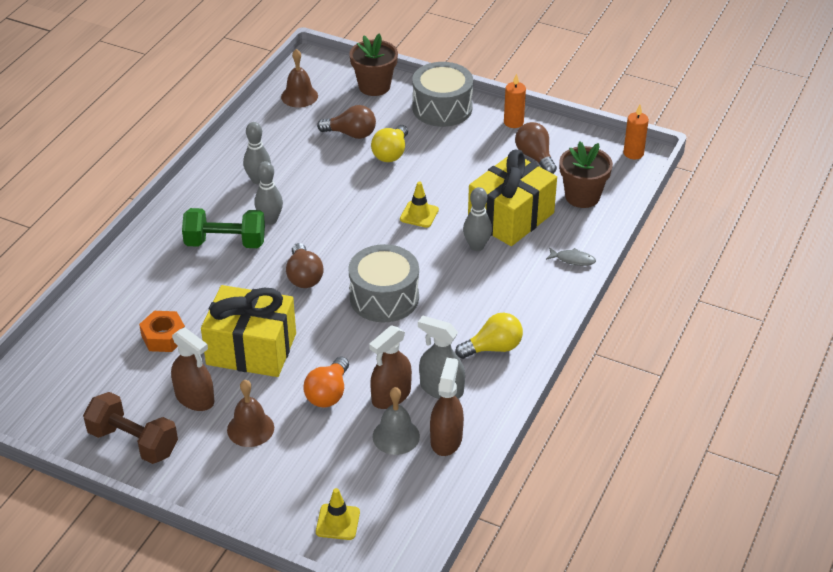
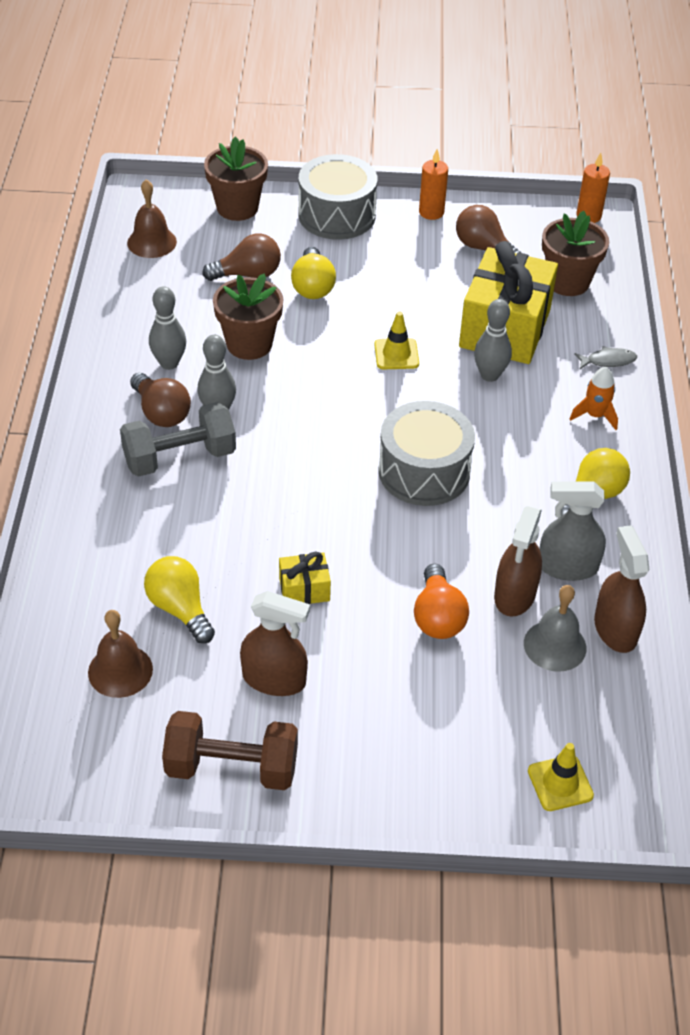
camera: 25 degrees left, 5 degrees up
(164, 337) = (180, 609): orange nut -> yellow light bulb
(225, 243) = (180, 458): green dumbbell -> grey dumbbell
(250, 428) = (372, 696): brown bell -> brown bell (120, 670)
(251, 349) = (304, 589): yellow gift -> yellow gift, size x0.44
(304, 276) = (308, 473): brown light bulb -> brown light bulb (161, 413)
(321, 181) = (249, 344): none -> brown flower pot
(535, 294) = (595, 415): none -> orange rocket

